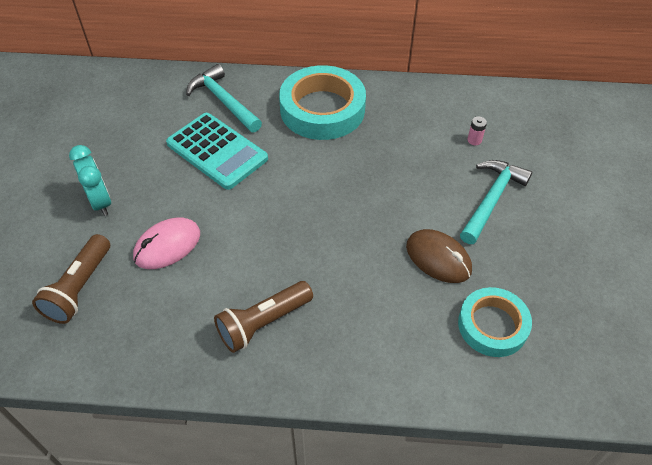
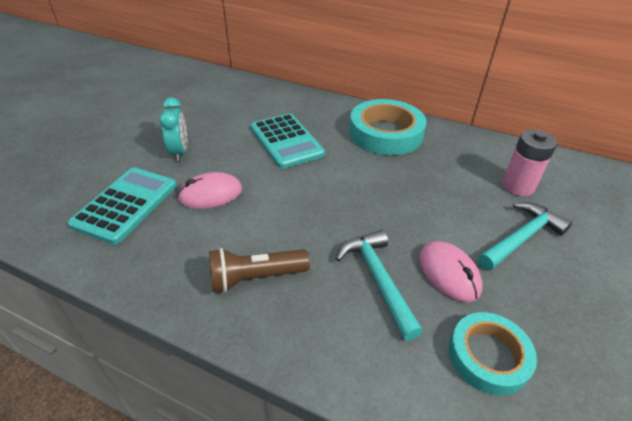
camera: 20 degrees right, 10 degrees down
(79, 288) = (126, 205): brown flashlight -> turquoise calculator
(223, 101) = (309, 111): turquoise hammer -> turquoise hammer (378, 279)
(438, 258) = (448, 273): brown mouse -> pink mouse
(474, 140) = (517, 186): pink battery -> pink battery, size x2.27

